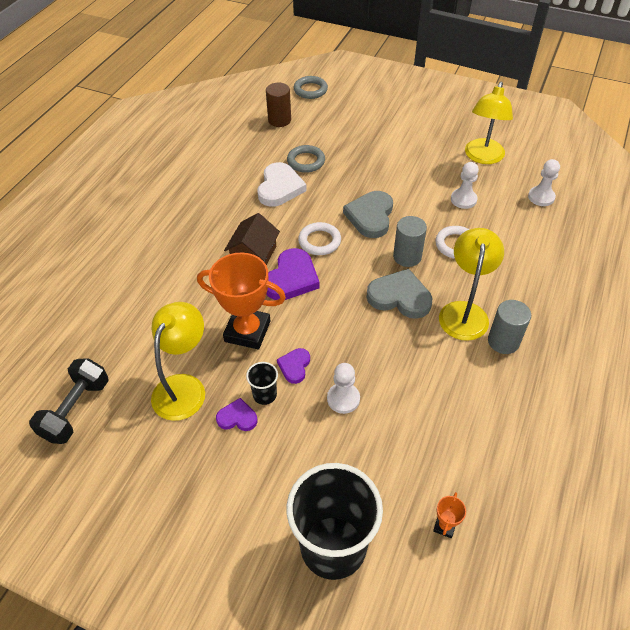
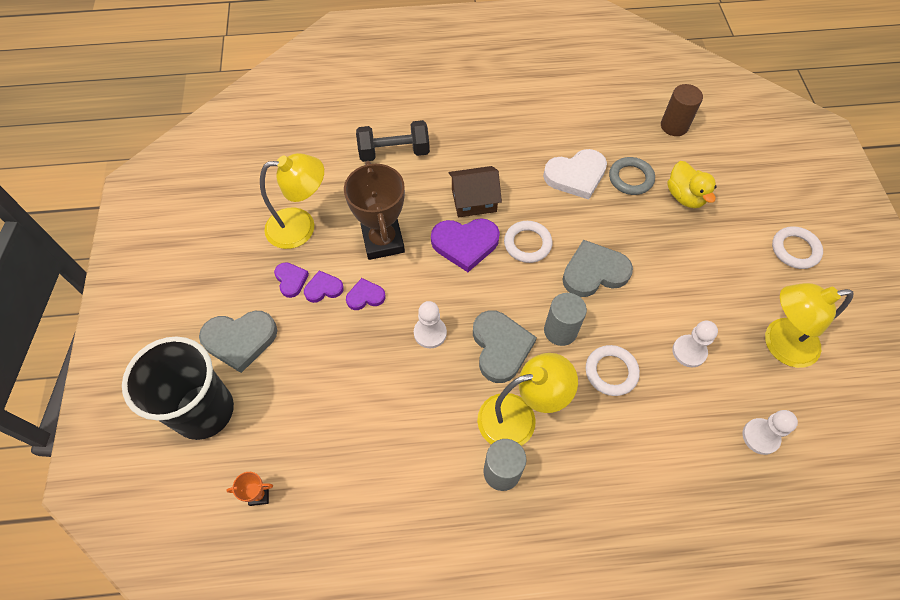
camera: 60 degrees right, 10 degrees up
(76, 410) = (245, 170): black dumbbell -> black dumbbell (394, 152)
(247, 331) = (383, 241): orange trophy -> brown trophy
(265, 395) = (323, 288): black cup -> purple heart
(274, 486) = (240, 340): none -> grey heart
(310, 90) = (747, 127): grey ring -> none
(342, 143) = (685, 196): none -> yellow duck
(343, 399) = (351, 352): white pawn -> white pawn (430, 333)
(420, 117) = (795, 250): none -> white ring

